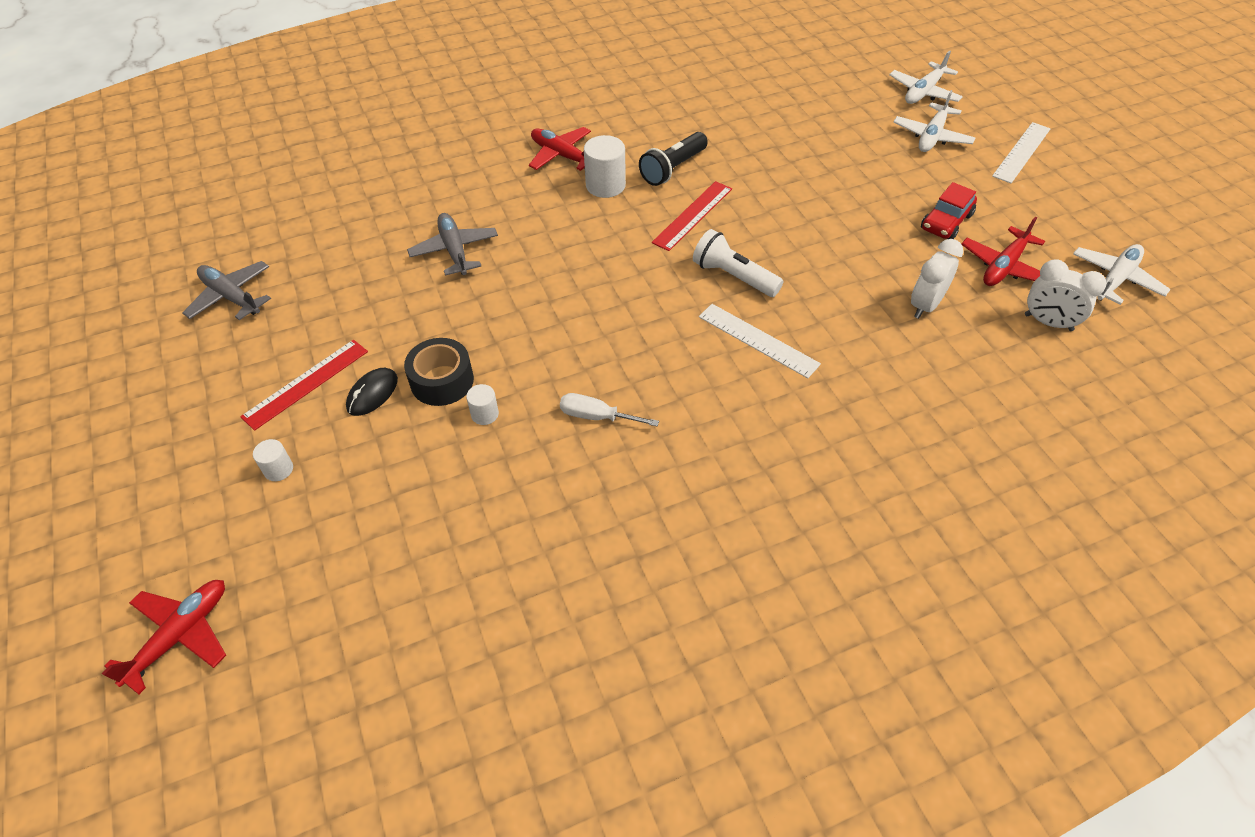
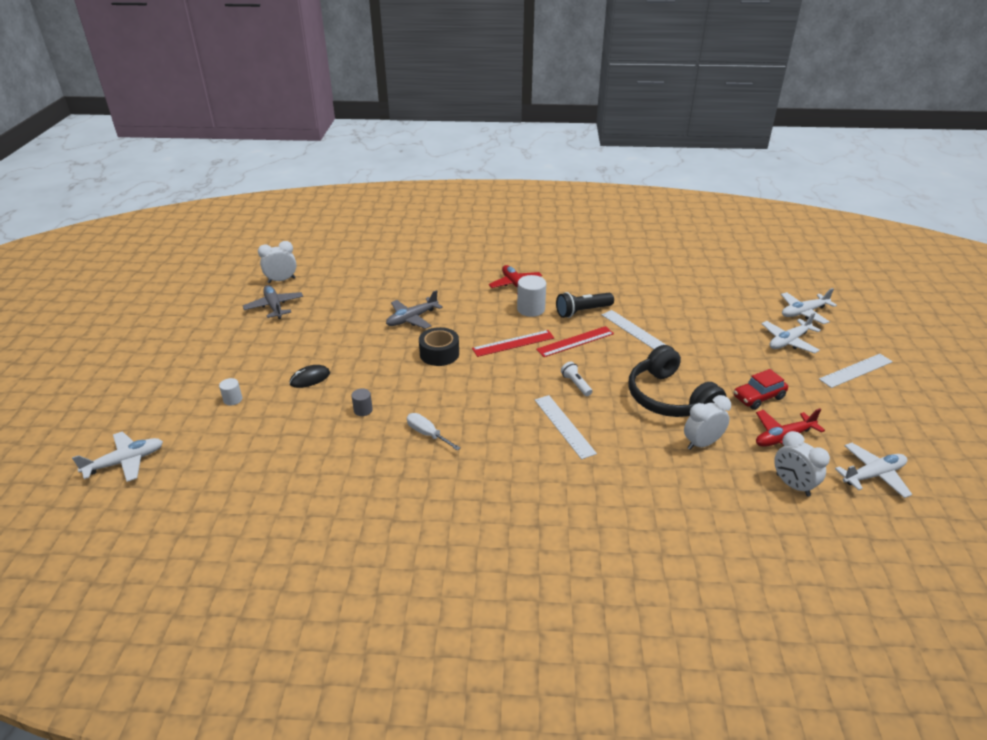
camera: 25 degrees right, 15 degrees down
(180, 635) = (125, 462): red plane -> white plane
(210, 249) = (281, 280): none -> white clock
(306, 383) = (279, 362): red ruler -> red ruler (513, 343)
(442, 381) = (352, 384): black tape -> black tape (439, 354)
(454, 250) = (412, 319): grey plane -> grey plane turned 135 degrees counterclockwise
(485, 414) = (363, 410): white cylinder -> grey cylinder
(733, 276) = (576, 384): white flashlight -> white flashlight, size x0.62
(753, 177) = (634, 331): none -> white ruler
(852, 257) = (669, 398): none -> black headphones

